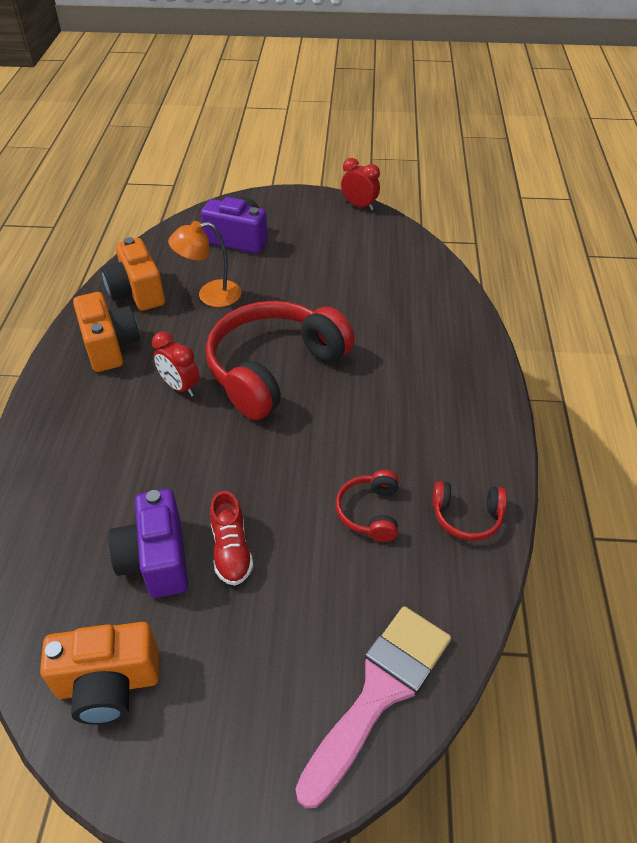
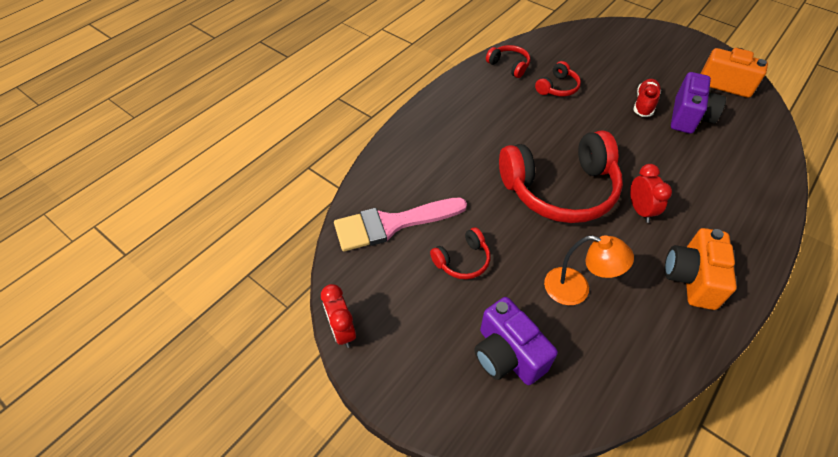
camera: 145 degrees left, 5 degrees up
(137, 292) = (649, 334): orange camera -> none
(316, 274) = (462, 260): none -> red headphones
(379, 692) = (601, 36): pink brush -> pink brush (392, 224)

